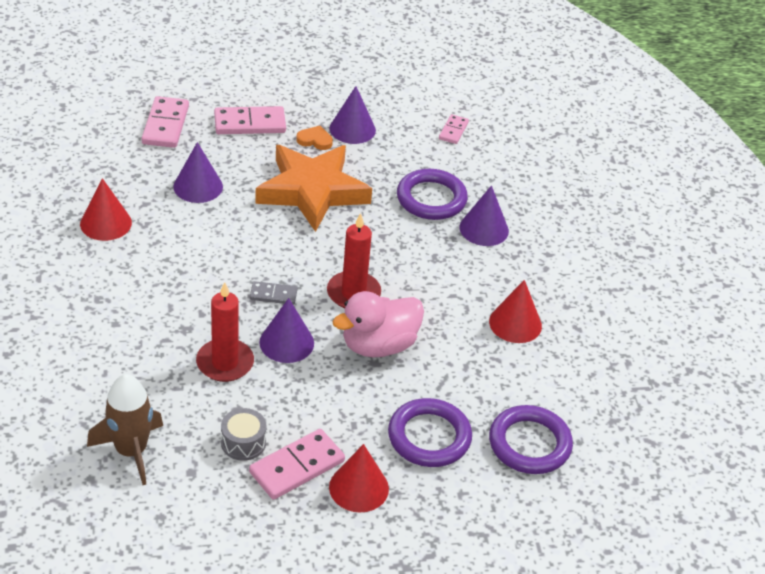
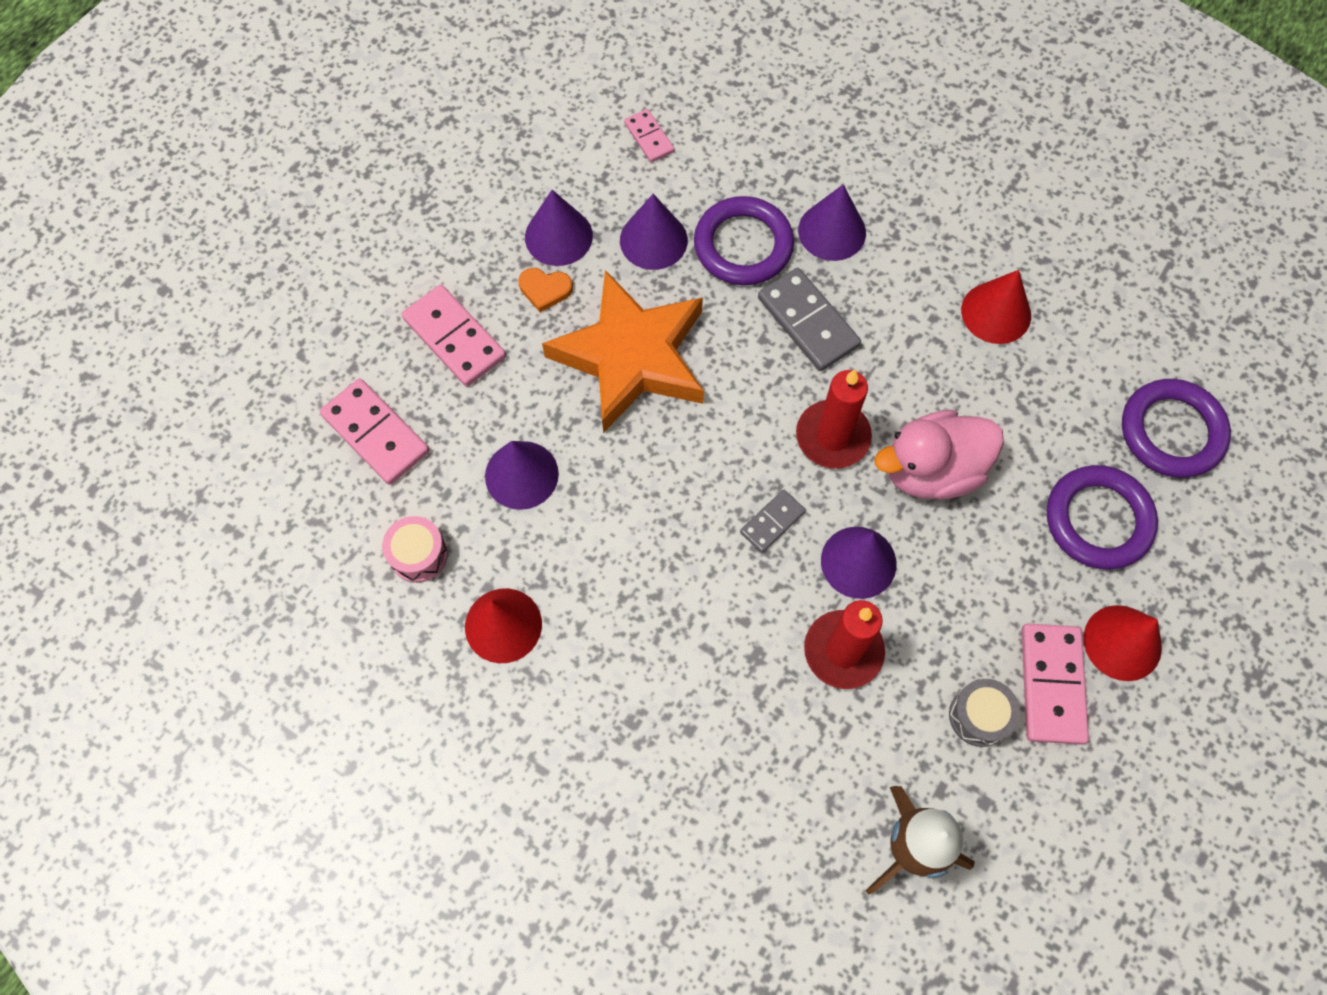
camera: 45 degrees left, 25 degrees up
(114, 173) = (418, 555): none -> pink drum
(250, 124) = (455, 338): pink domino -> pink domino turned 75 degrees counterclockwise
(315, 140) = (545, 290): orange heart -> orange heart turned 135 degrees counterclockwise
(378, 345) = (931, 470): pink duck -> pink duck turned 60 degrees clockwise
(392, 164) = (653, 240): none -> purple cone
(414, 248) = (807, 322): none -> grey domino

